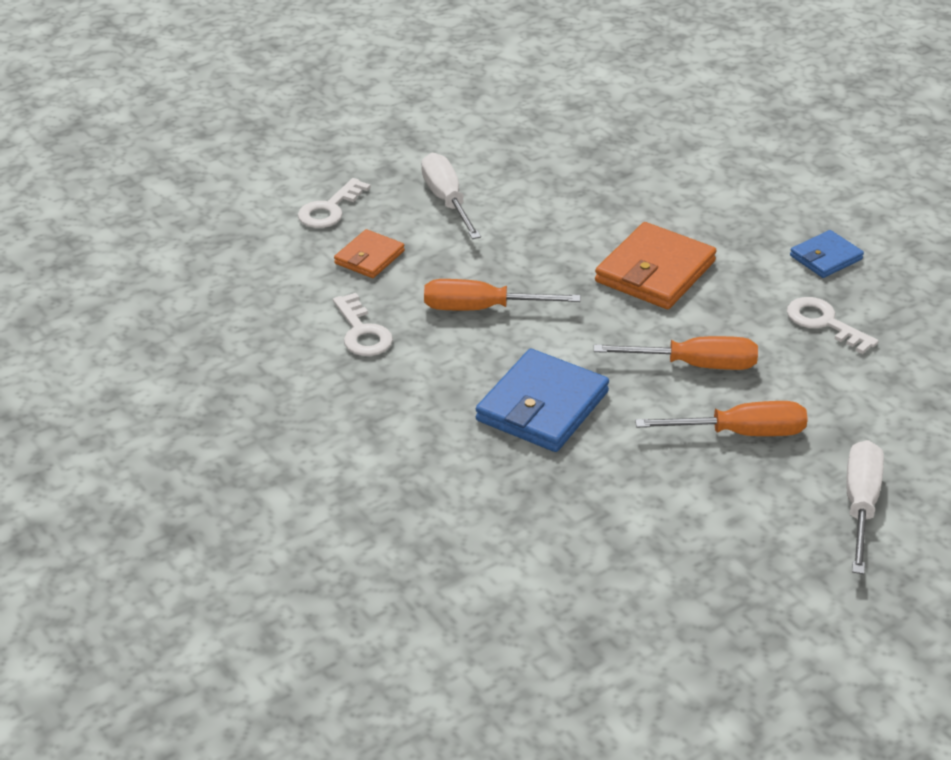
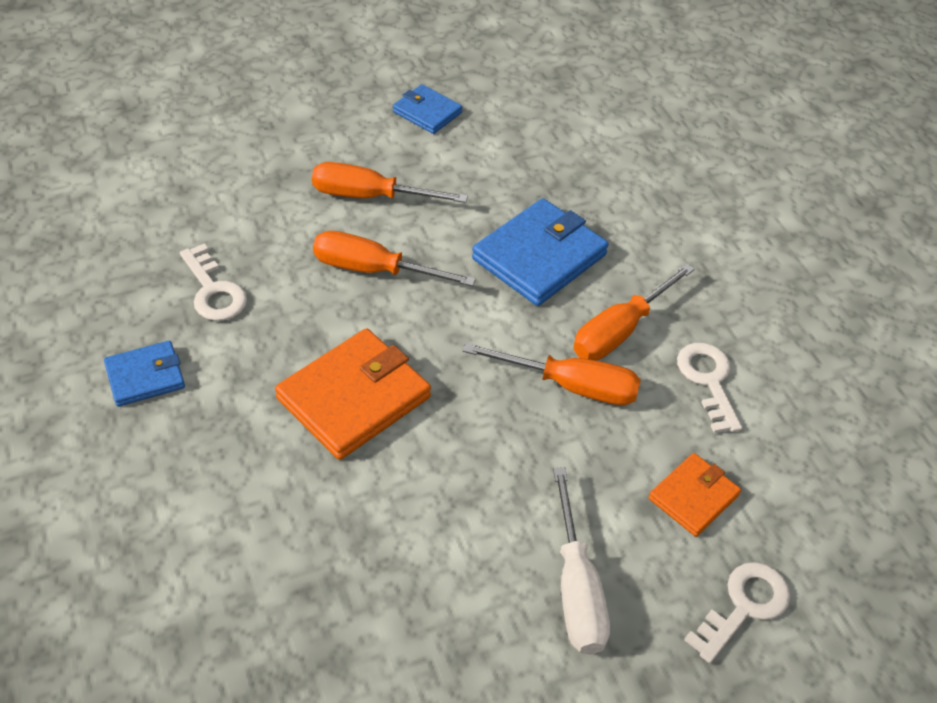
camera: 170 degrees left, 10 degrees up
(447, 356) = (620, 331): none -> orange screwdriver
(736, 548) = (427, 112): none -> blue wallet
(860, 505) = (311, 122): white screwdriver -> none

